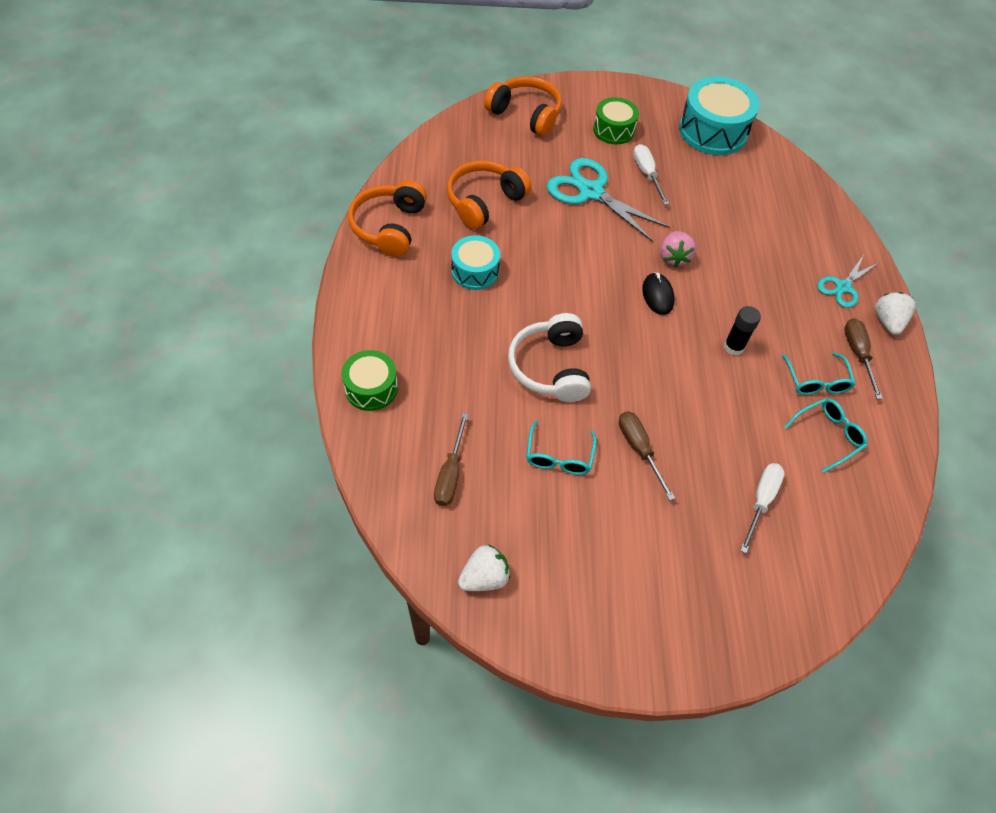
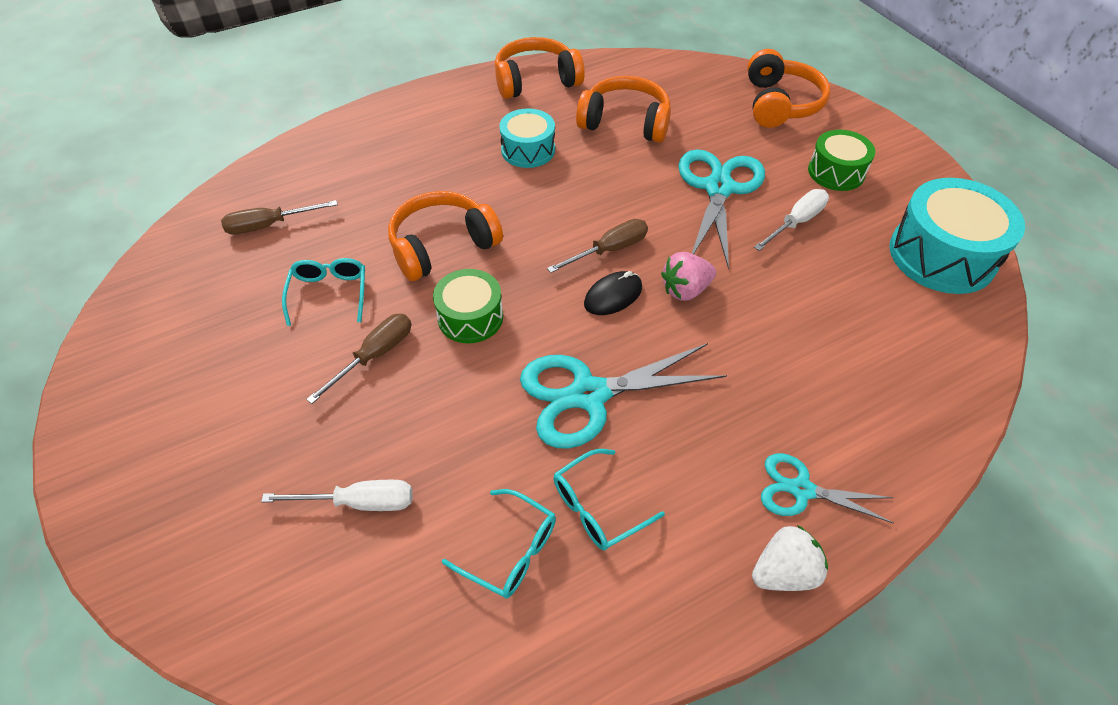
camera: 65 degrees right, 5 degrees down
(371, 388) = (339, 142): green drum -> green drum (470, 317)
(484, 577) = (160, 291): white strawberry -> none
(550, 367) = (442, 246): white headphones -> orange headphones
(559, 457) = (329, 293): turquoise glasses -> turquoise glasses turned 105 degrees clockwise
(733, 347) = (589, 395): black glue stick -> turquoise scissors
(857, 354) = (686, 547): brown screwdriver -> brown screwdriver (609, 250)

